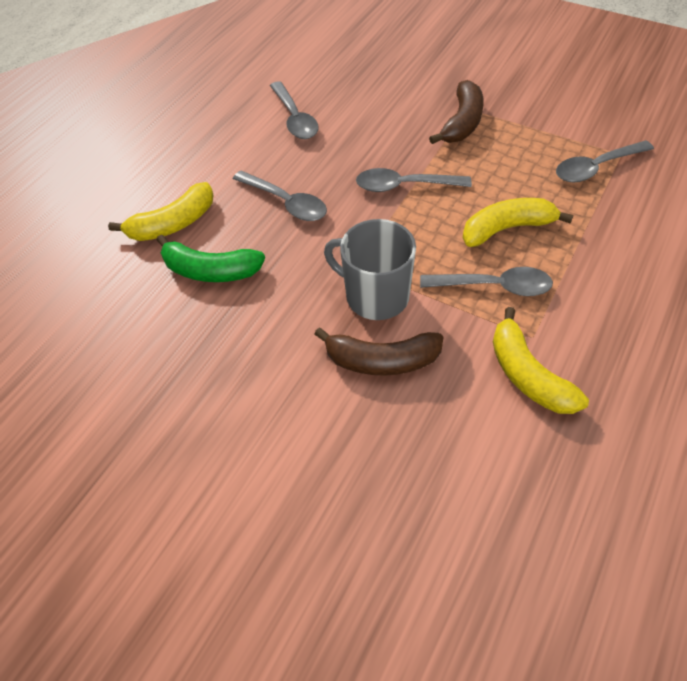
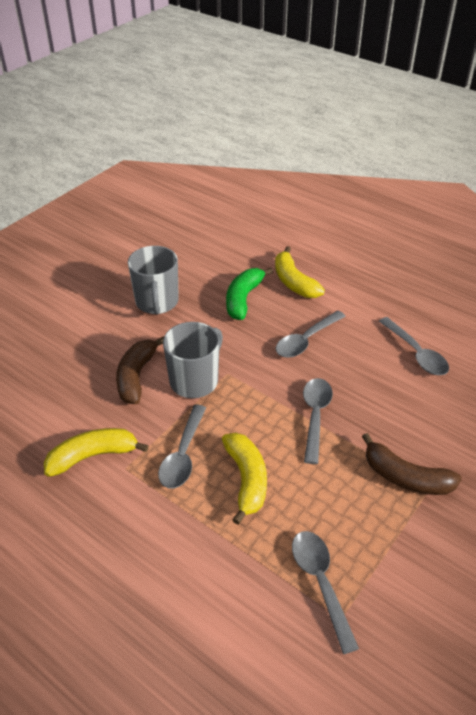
camera: 95 degrees right, 10 degrees down
(222, 370) = (157, 302): none -> grey mug
(295, 118) = (416, 353): grey spoon -> grey spoon turned 105 degrees counterclockwise

